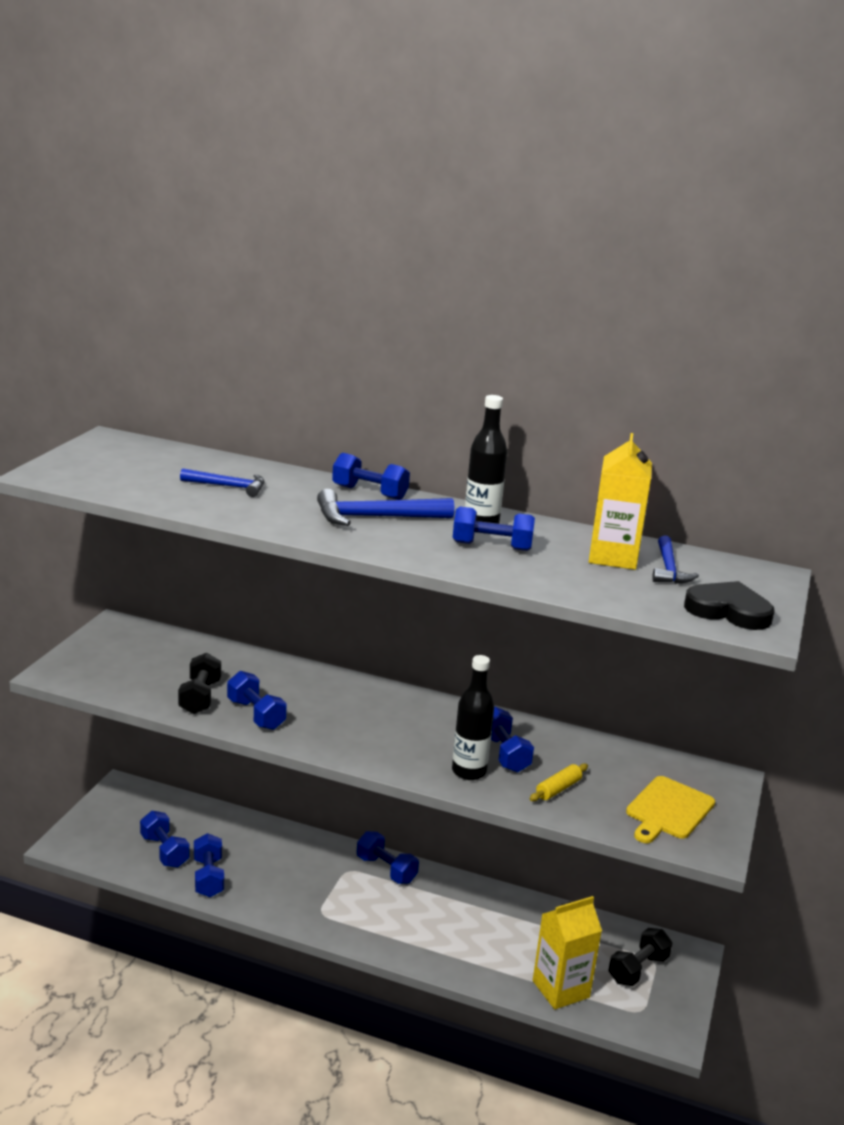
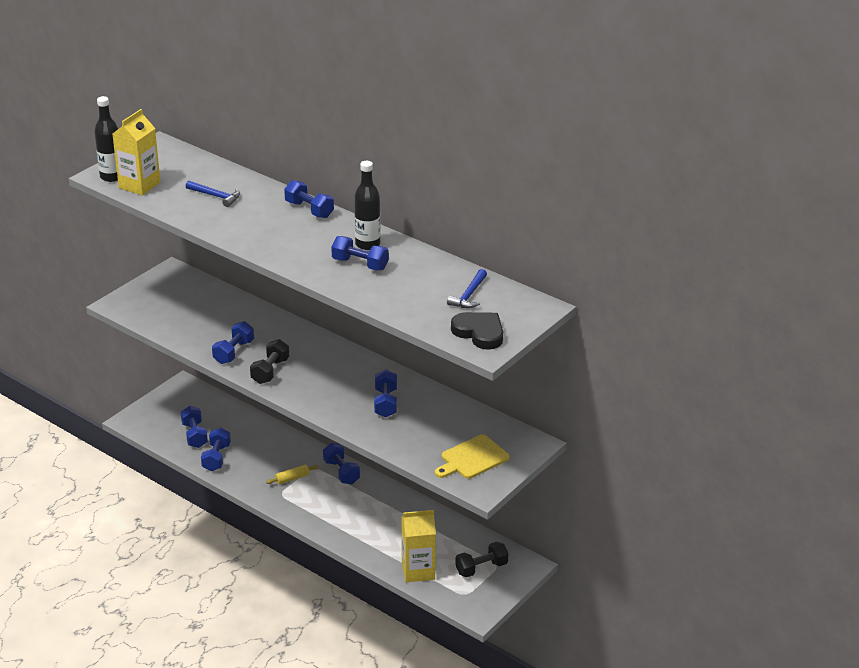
camera: 20 degrees right, 10 degrees up
(200, 697) = (203, 334): black dumbbell -> black dumbbell (270, 371)
(256, 714) = (233, 352): blue dumbbell -> blue dumbbell turned 45 degrees clockwise
(376, 517) = (298, 232): blue hammer -> none
(469, 771) = (353, 412): black bottle -> black bottle (112, 177)
(558, 789) = (406, 433): yellow rolling pin -> yellow rolling pin (292, 478)
(613, 557) = (438, 281): yellow carton -> yellow carton (139, 185)

